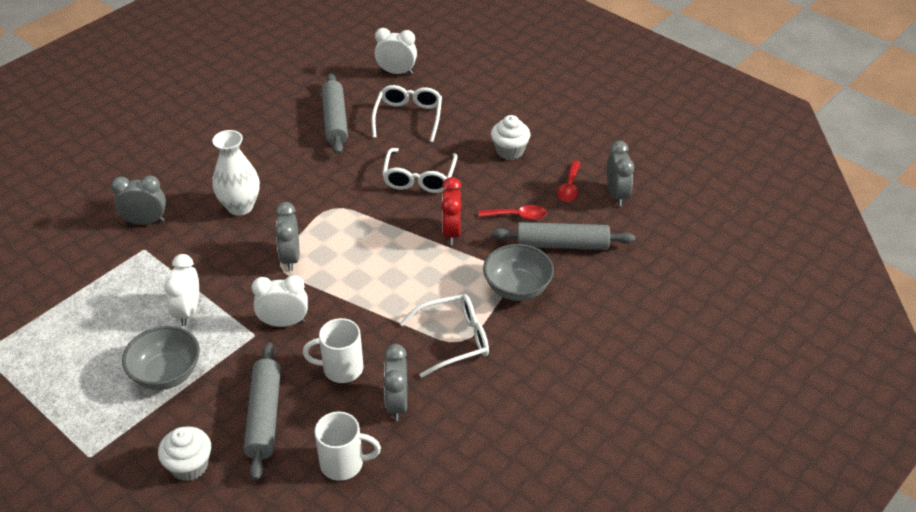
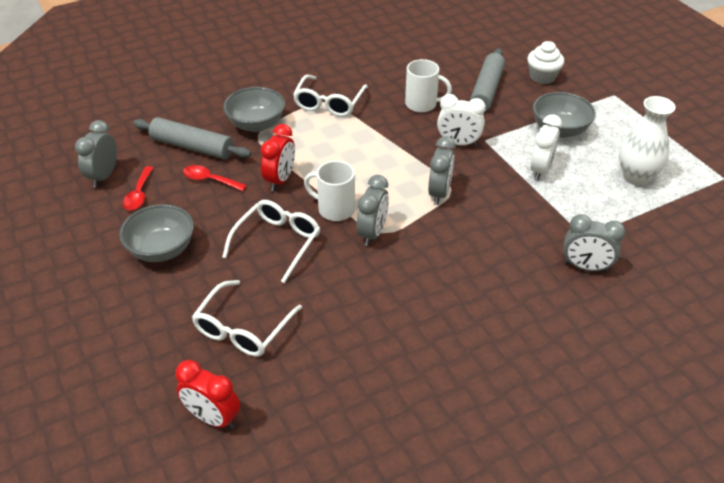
camera: 160 degrees left, 0 degrees up
(240, 206) = (480, 258): white vase -> white vase (636, 177)
(335, 121) = (335, 350): grey rolling pin -> none
(343, 463) = (438, 57): white mug -> white mug (335, 209)
(396, 72) = (213, 418): white clock -> red clock
(397, 403) = (390, 78): grey clock -> grey clock (372, 233)
(454, 340) = (329, 103): white glasses -> white glasses turned 75 degrees counterclockwise
(509, 151) = (162, 249): white cupcake -> grey bowl
(569, 187) = (139, 194): red spoon -> red spoon turned 150 degrees clockwise

